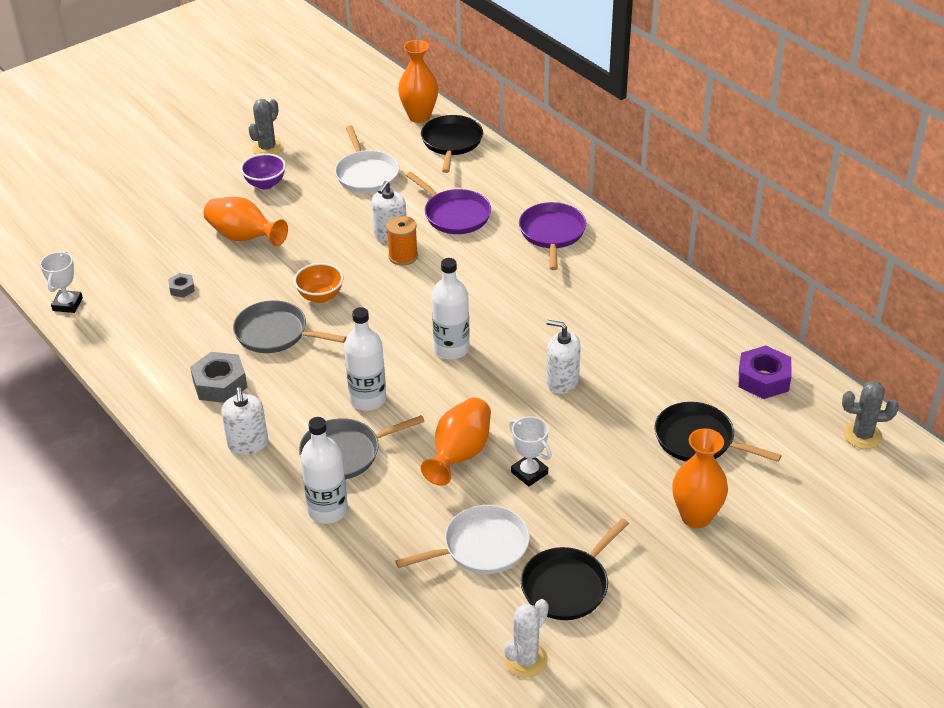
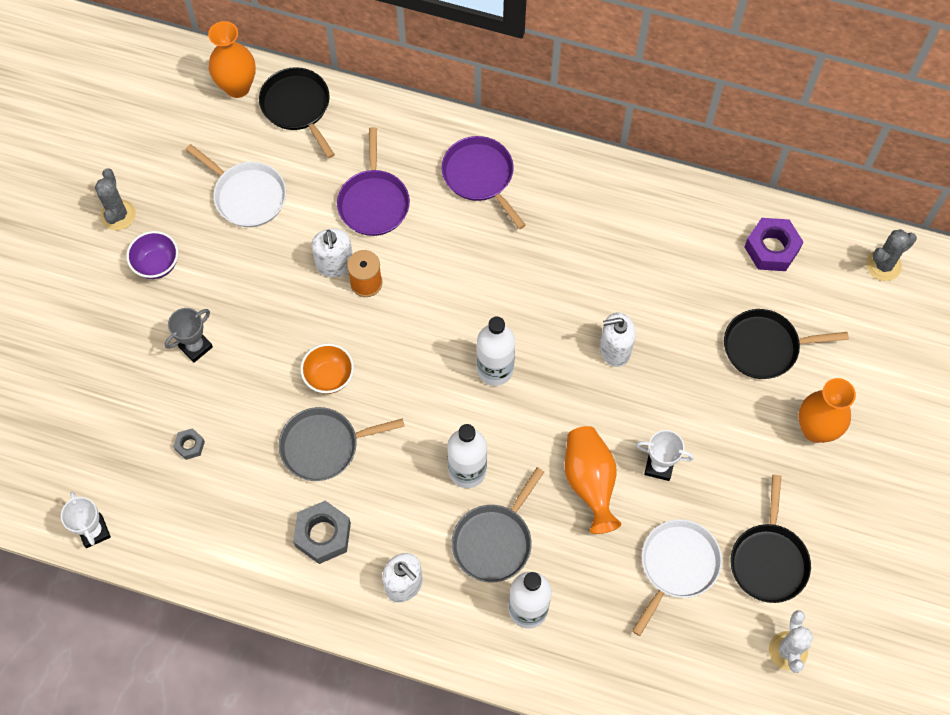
camera: 35 degrees left, 25 degrees up
(244, 237) = (195, 346): orange vase -> grey trophy
(455, 215) = (374, 202): purple pan -> purple pan turned 75 degrees clockwise

